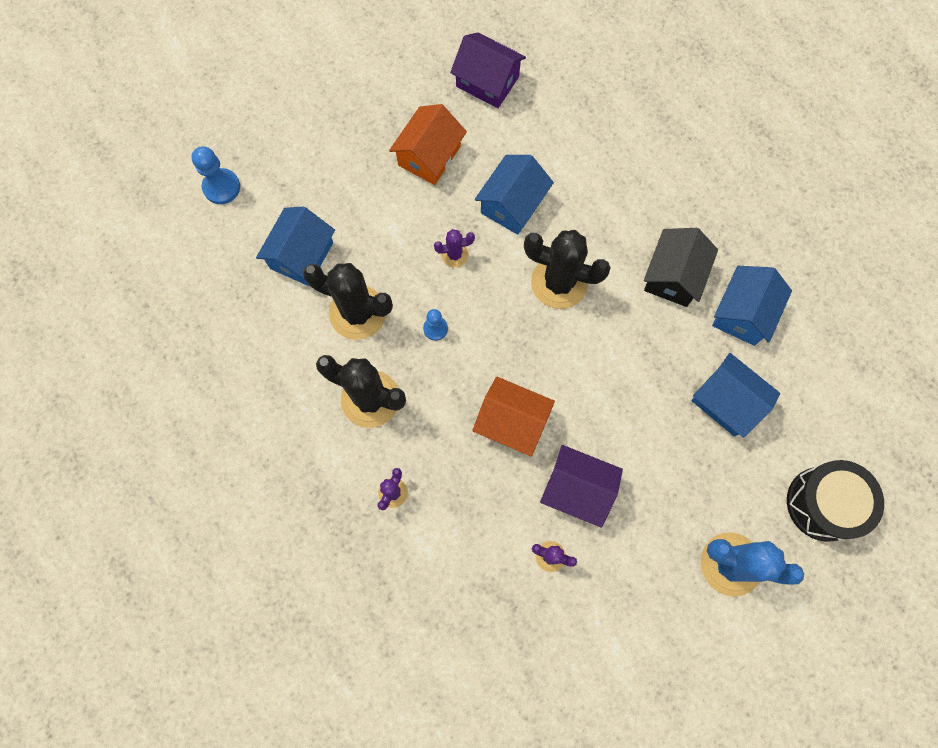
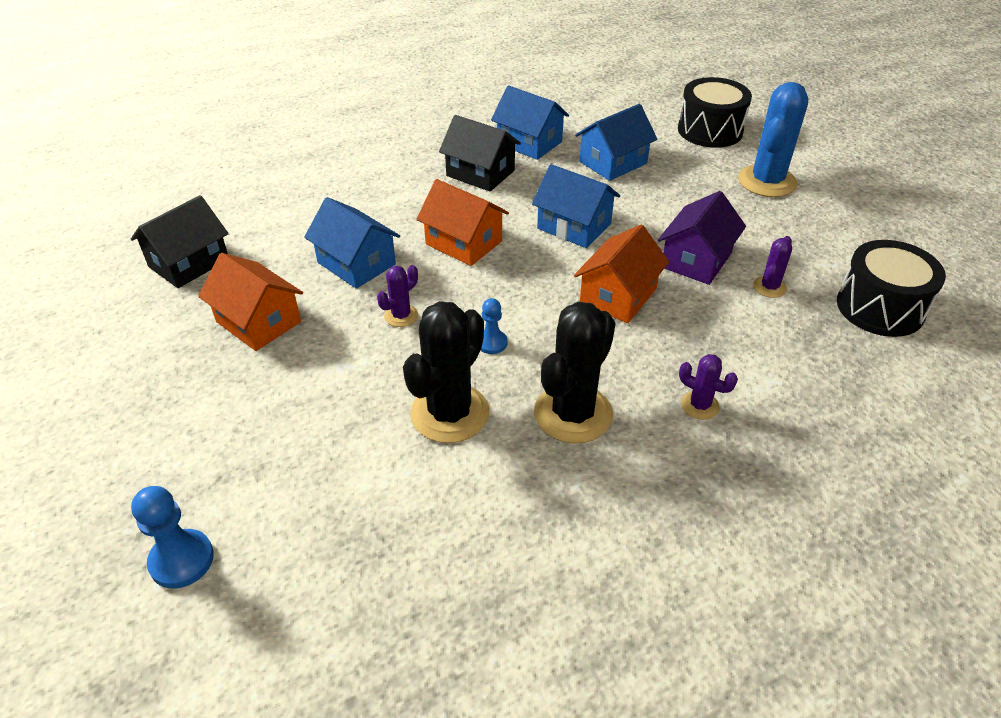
camera: 80 degrees left, 30 degrees down
(301, 255) = (343, 466): blue house -> blue house (574, 226)
(454, 255) = (401, 316): purple cactus -> purple cactus turned 45 degrees clockwise
(487, 82) = (189, 263): purple house -> black house
(540, 658) = (880, 307): none -> black drum
(559, 282) = (463, 243): black cactus -> orange house

